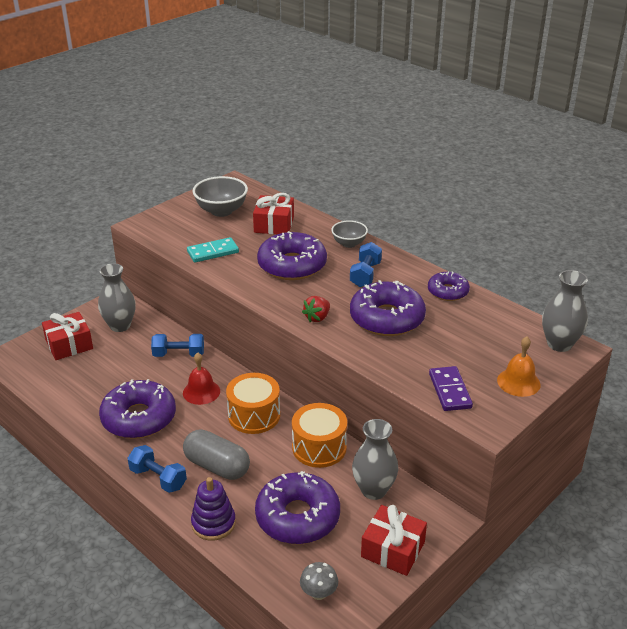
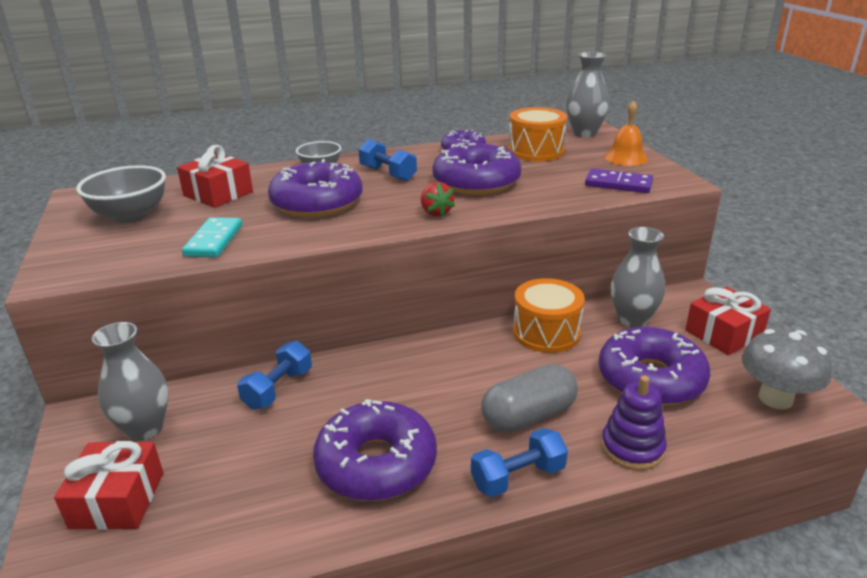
camera: 60 degrees left, 5 degrees down
(201, 392) = (375, 390): red bell -> none
(254, 415) = (457, 361): orange drum -> orange drum (536, 151)
(319, 593) = (775, 398): grey mushroom -> grey mushroom, size x1.75

